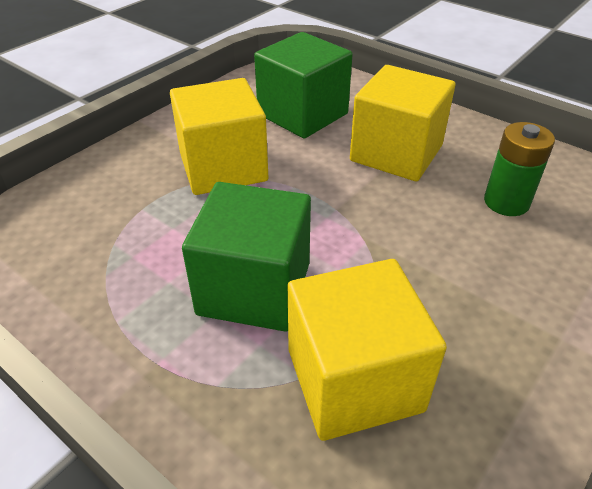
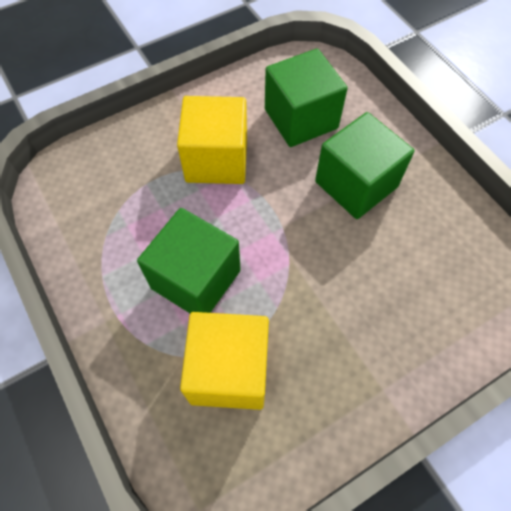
camera: 20 degrees right, 20 degrees up
(396, 153) = (356, 184): yellow cube -> green cube
(506, 202) = (416, 261): green battery -> none

